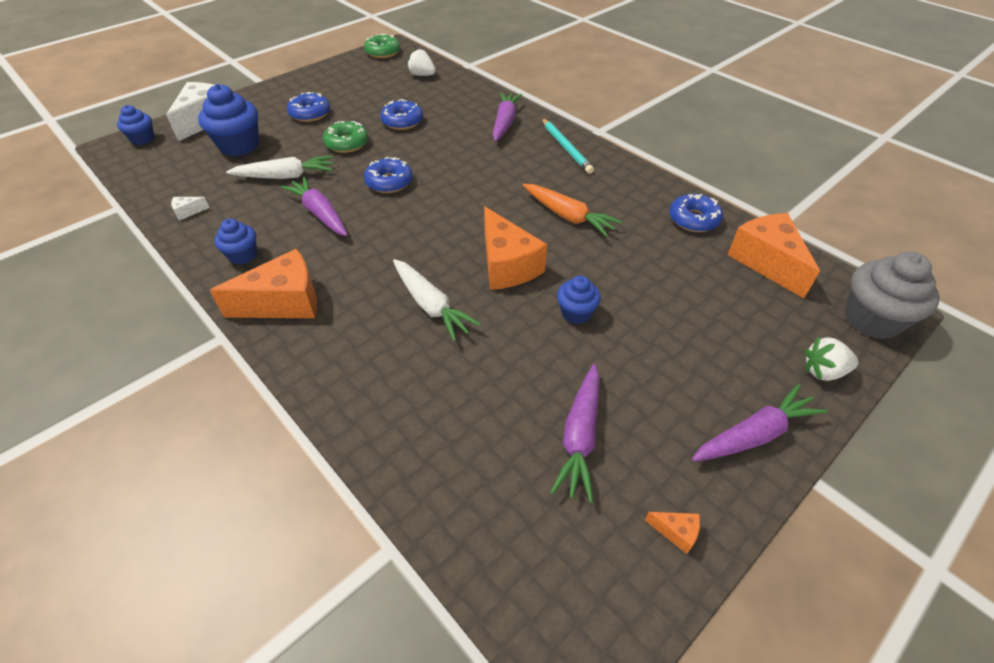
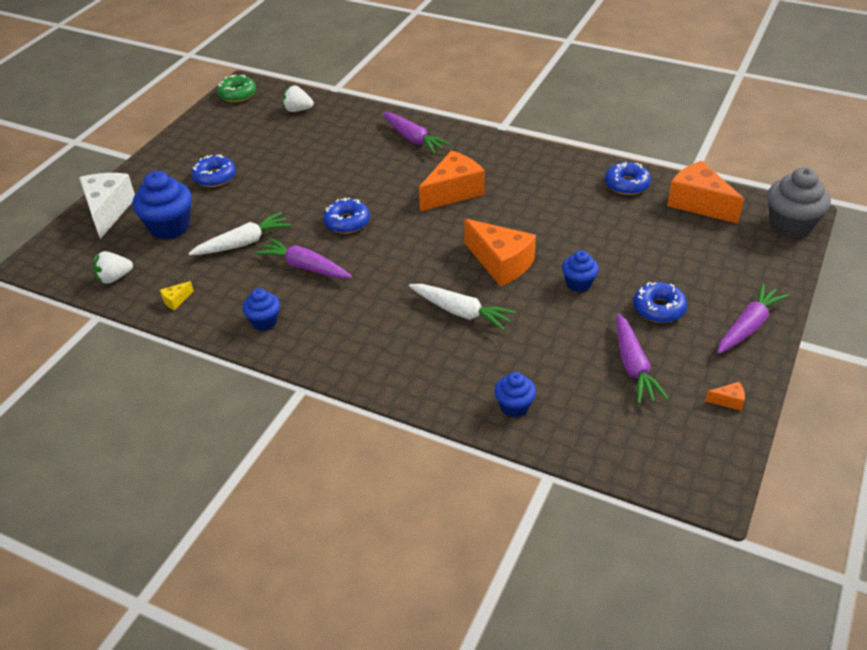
camera: 20 degrees left, 5 degrees down
(143, 139) = (59, 247): blue cupcake -> blue cupcake (514, 406)
(188, 212) = (176, 300): white cheese -> yellow cheese
(284, 302) = (335, 347): orange cheese -> orange cheese (453, 192)
(347, 143) = (277, 197): green donut -> none
(402, 121) = (314, 162): blue donut -> blue donut (658, 308)
(505, 122) = (413, 139): purple carrot -> purple carrot turned 150 degrees clockwise
(566, 147) = (484, 149): turquoise pencil -> none
(568, 216) = (525, 209): orange carrot -> none
(823, 371) = (774, 271): white strawberry -> white strawberry (114, 278)

